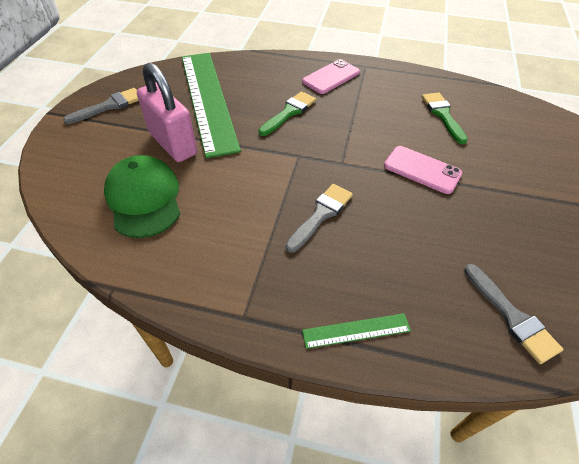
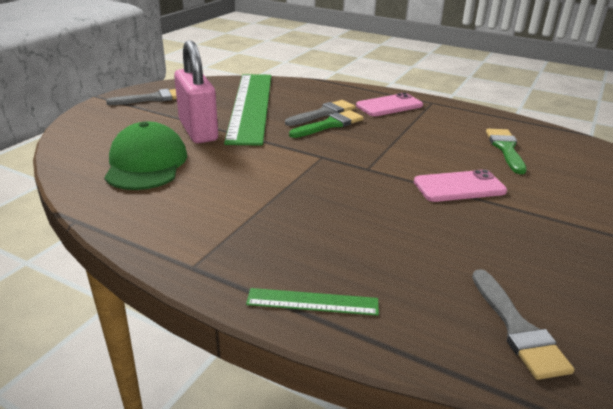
camera: 15 degrees right, 20 degrees down
(321, 215) = (322, 203): grey brush -> grey brush (323, 113)
(422, 170) = (459, 187): pink phone -> pink phone turned 60 degrees counterclockwise

